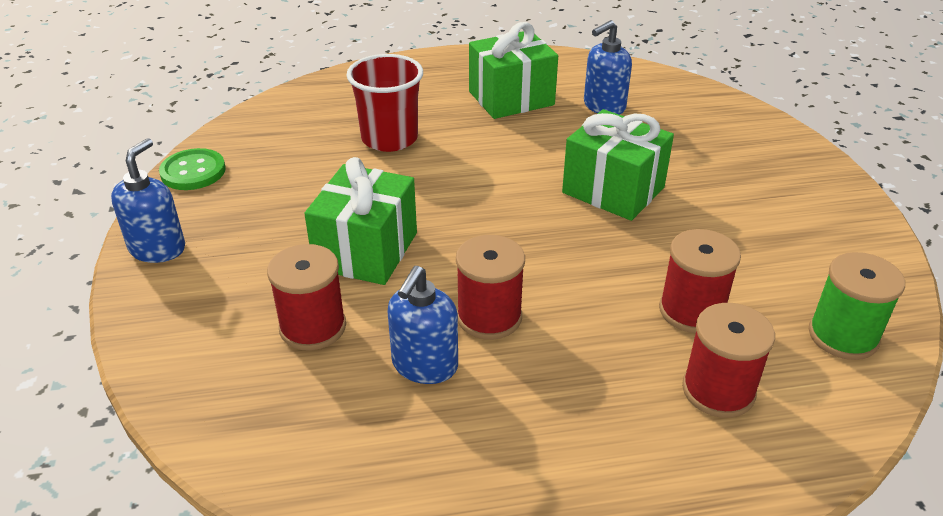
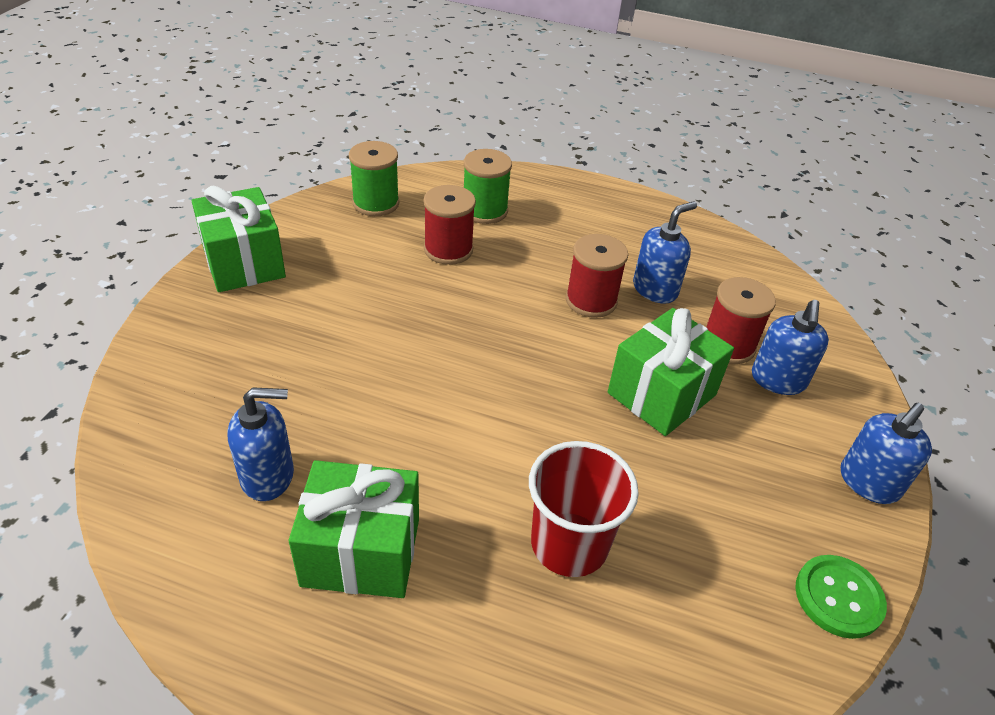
camera: 155 degrees left, 5 degrees up
(249, 309) = (778, 380): none -> blue soap dispenser
(613, 190) = (392, 359): green gift -> green gift (244, 263)
(718, 390) = (484, 211): red spool -> green spool

